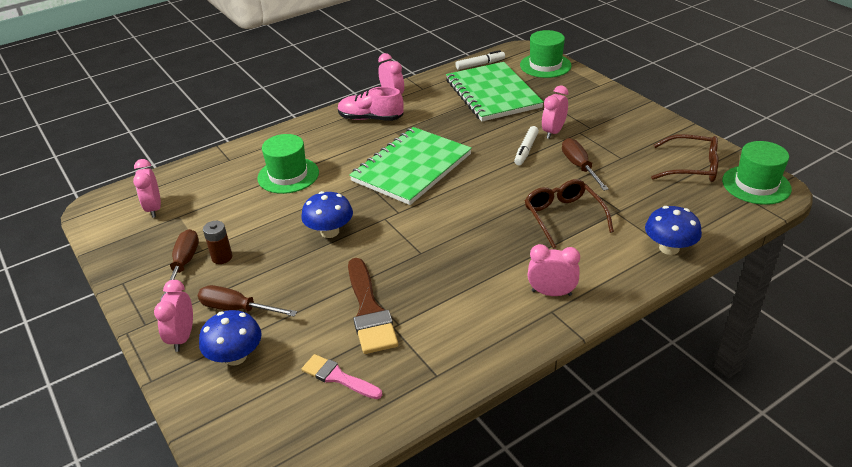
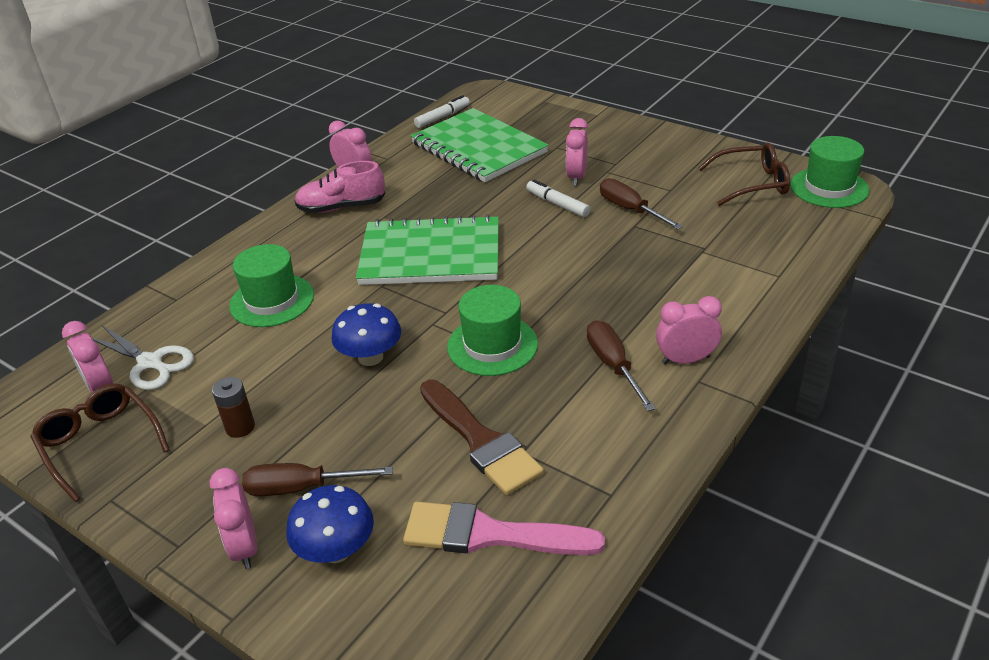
camera: 20 degrees left, 0 degrees up
(184, 264) = (189, 451): brown screwdriver -> brown screwdriver (613, 365)
(191, 199) = (150, 363): none -> white scissors
(338, 377) = (489, 534): pink brush -> pink brush, size x1.64
(412, 168) = (430, 255): green notebook -> green notebook turned 75 degrees clockwise
(526, 150) = (557, 204): white marker -> white marker turned 135 degrees clockwise
(545, 65) = (521, 104): green hat -> green hat (492, 345)
(563, 217) = (646, 270): brown glasses -> brown glasses (100, 443)
(669, 248) = (782, 276): blue mushroom -> none

